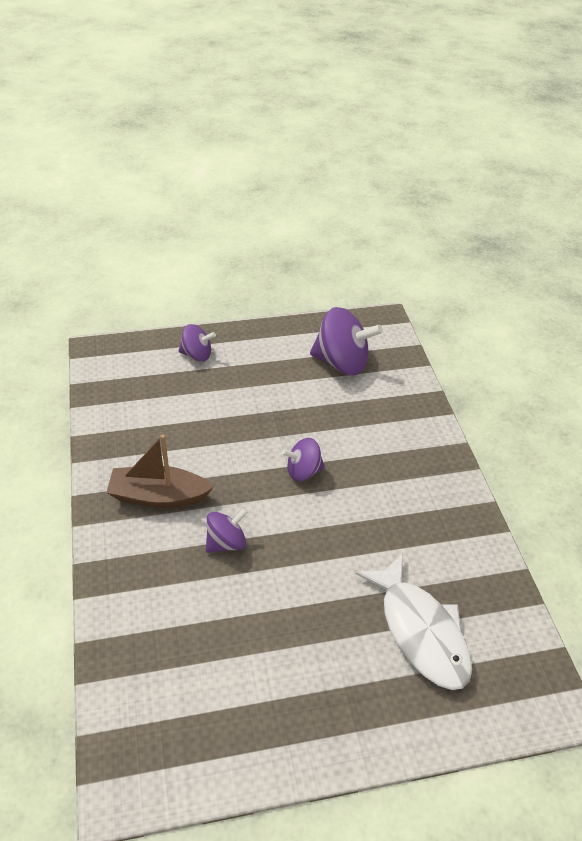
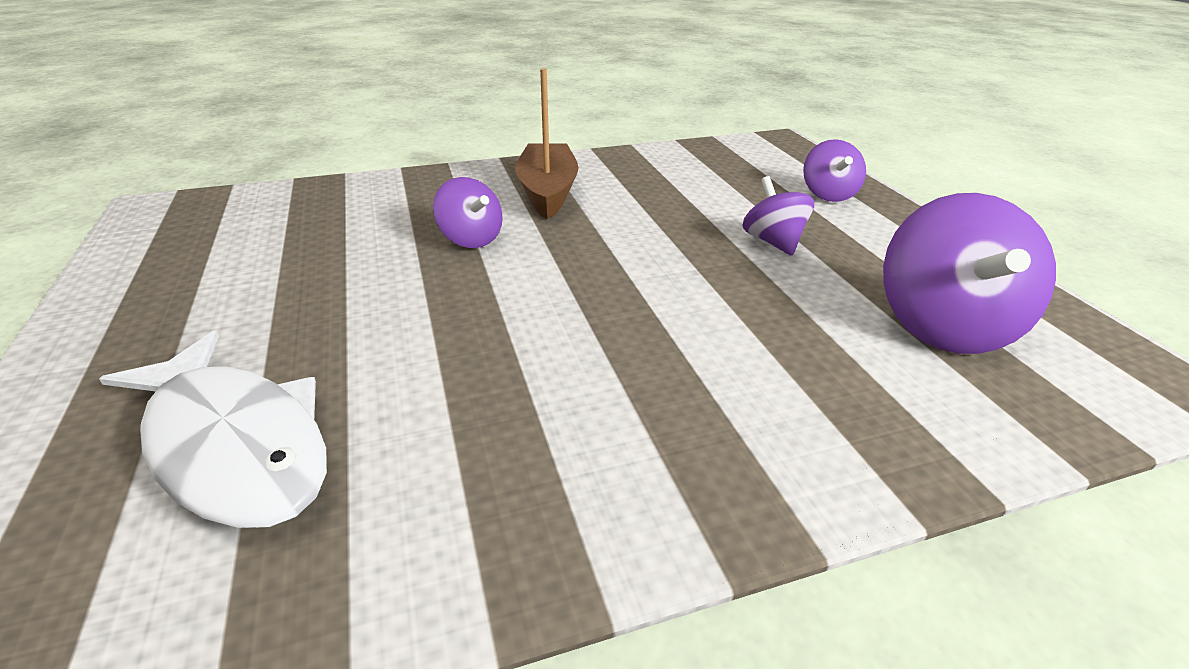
camera: 85 degrees right, 10 degrees down
(303, 471) = (623, 294): purple spinning top -> purple spinning top (773, 242)
(420, 631) = (234, 445): white fish -> white fish turned 105 degrees counterclockwise

